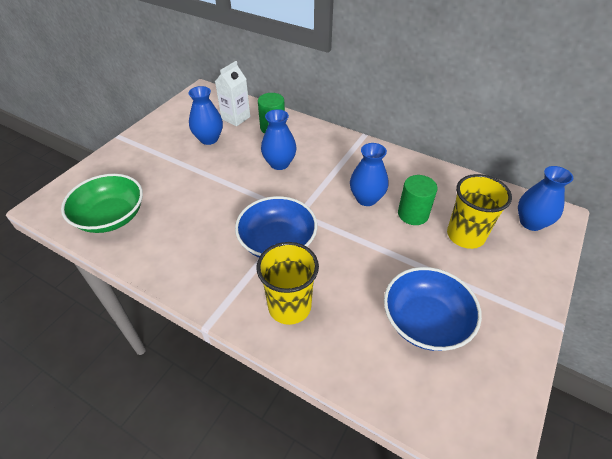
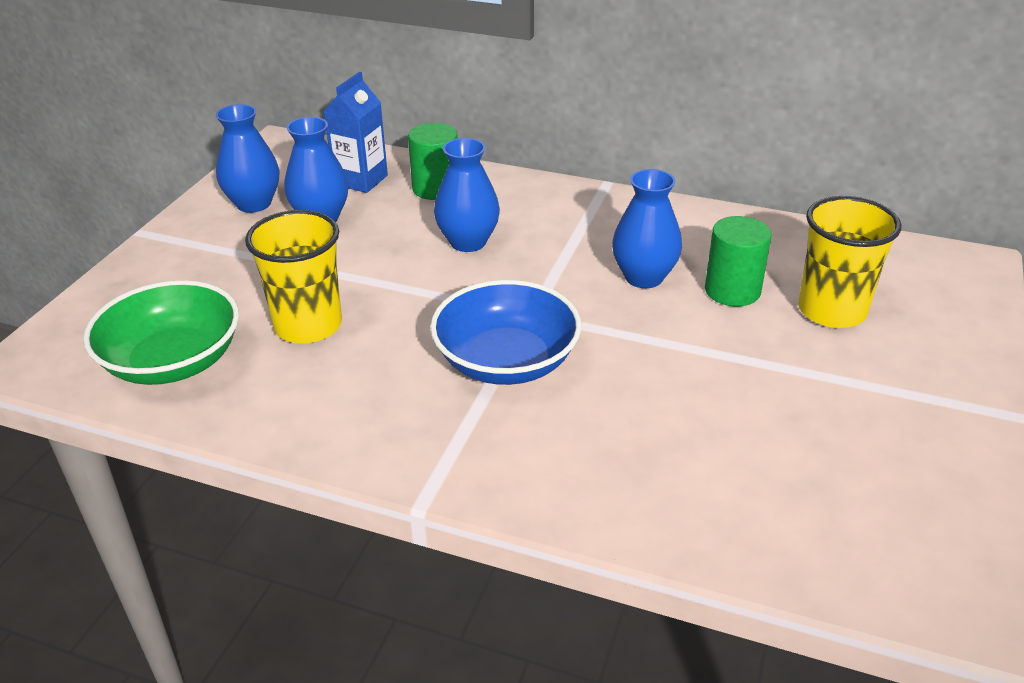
camera: 10 degrees left, 10 degrees down
(236, 118) = (361, 180): white carton -> blue carton
(289, 306) = (562, 454): yellow cup -> yellow cup (308, 325)
(425, 321) = (805, 443): blue bowl -> none
(531, 222) = (933, 279): blue vase -> blue vase (254, 204)

